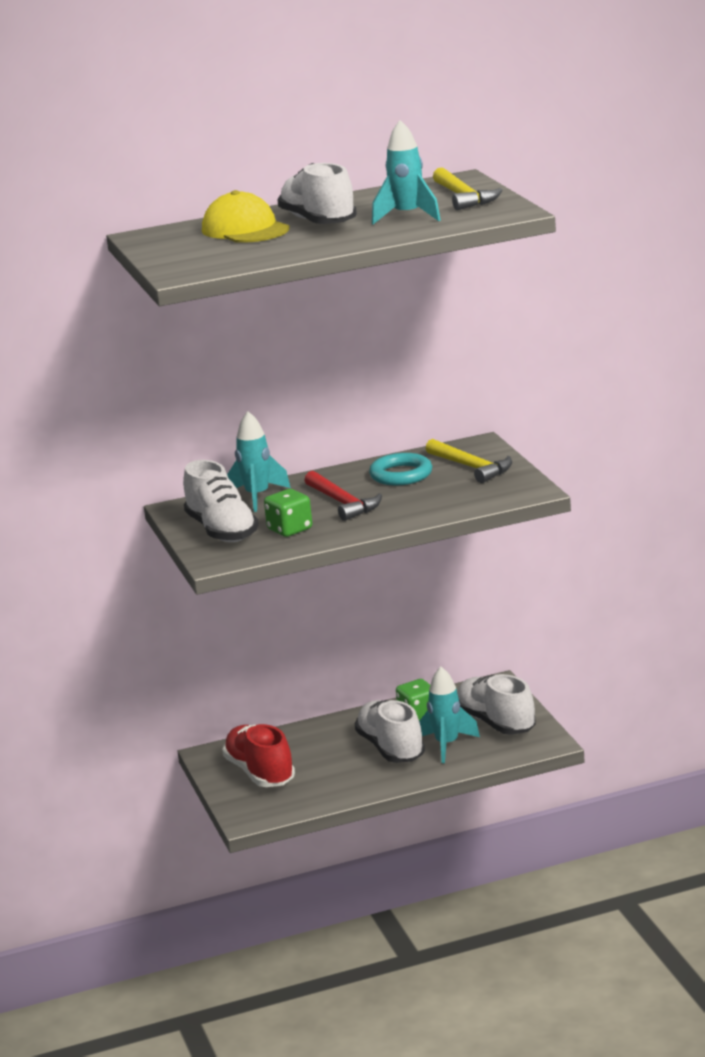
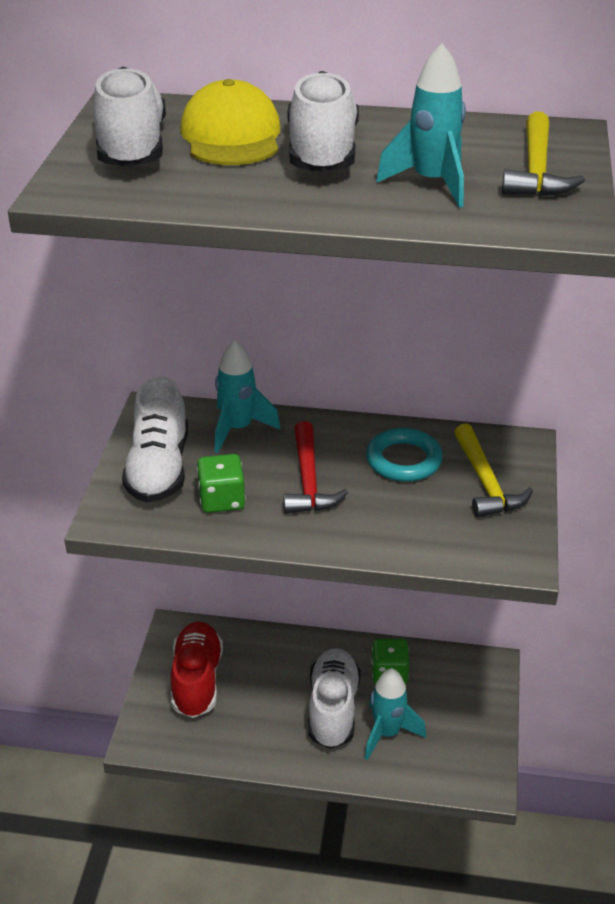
camera: 25 degrees right, 15 degrees up
(496, 723) = (455, 724): white shoe -> white shoe (131, 148)

